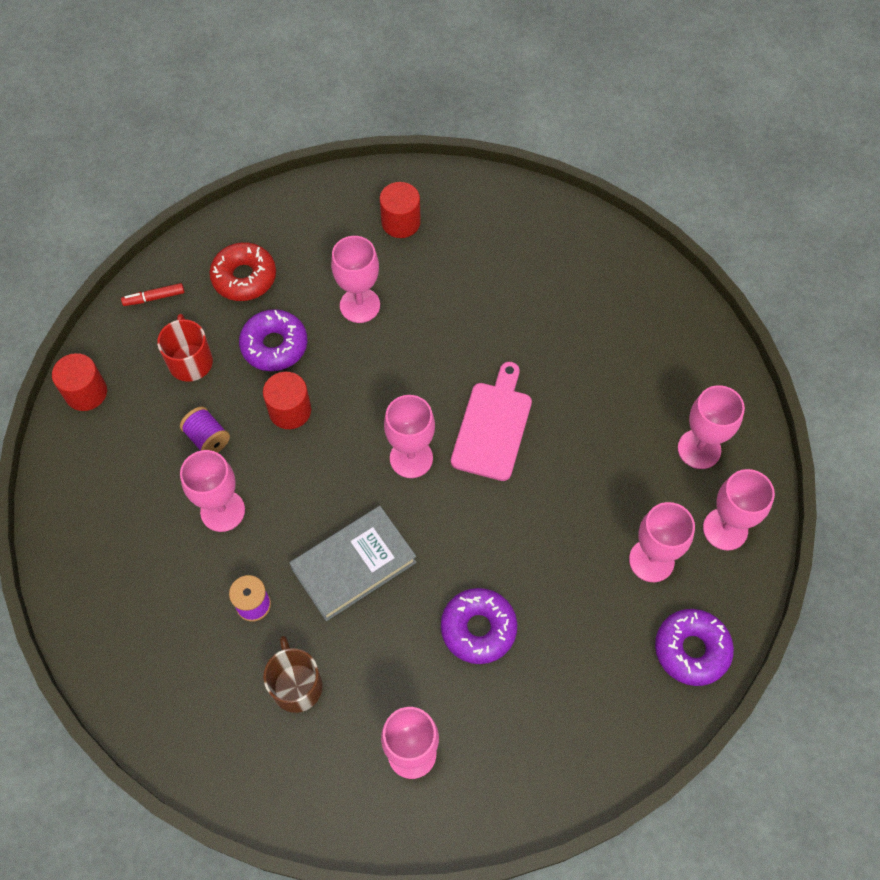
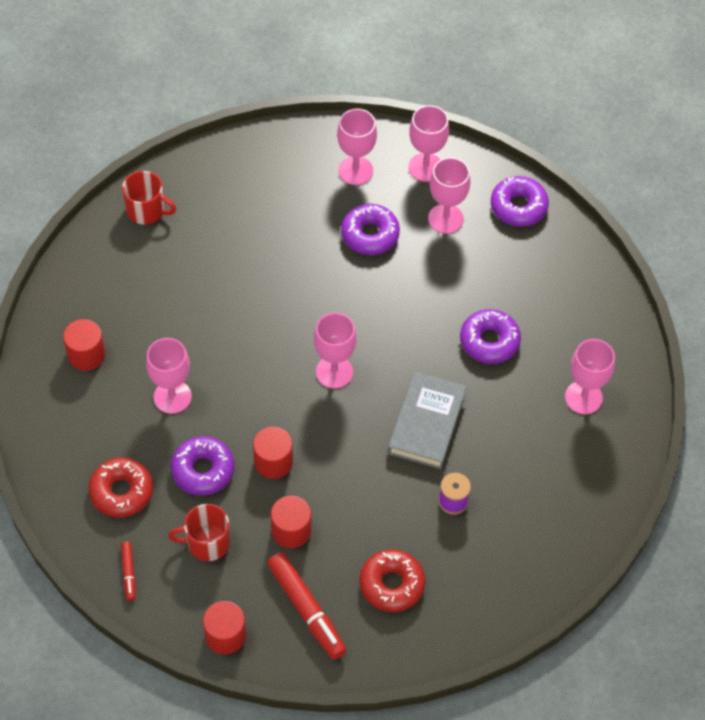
camera: 85 degrees left, 5 degrees down
(115, 465) = (306, 609): none -> red marker
(146, 547) = (392, 584): none -> red donut
(208, 438) = (291, 530): purple spool -> red cylinder
(222, 511) = (364, 521): pink goblet -> none
(296, 685) = (524, 473): brown mug -> none
(354, 565) = (426, 423): grey book -> grey book turned 45 degrees clockwise
(493, 426) = (313, 308): pink cutting board -> none
(591, 247) = (147, 210): none -> red mug
(608, 475) = (370, 235): none -> purple donut

